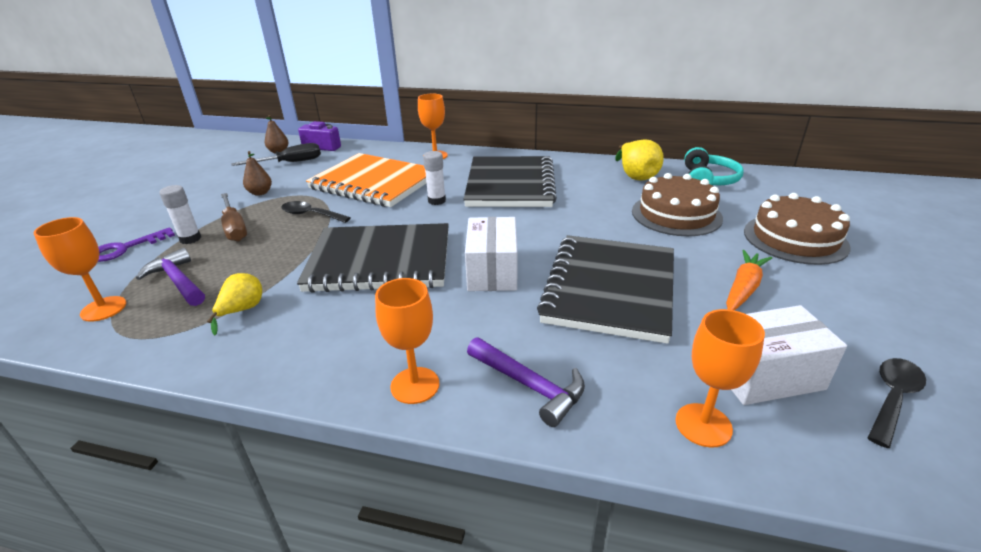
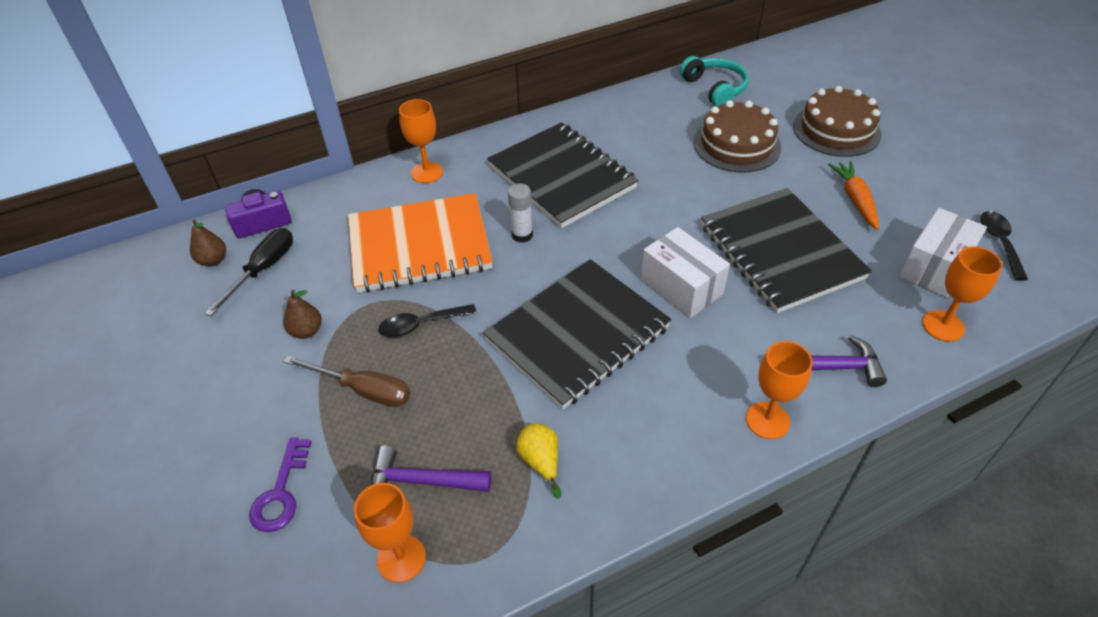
camera: 40 degrees left, 15 degrees up
(190, 239) = (338, 434): white glue stick -> none
(636, 175) = (654, 110): yellow pear -> none

